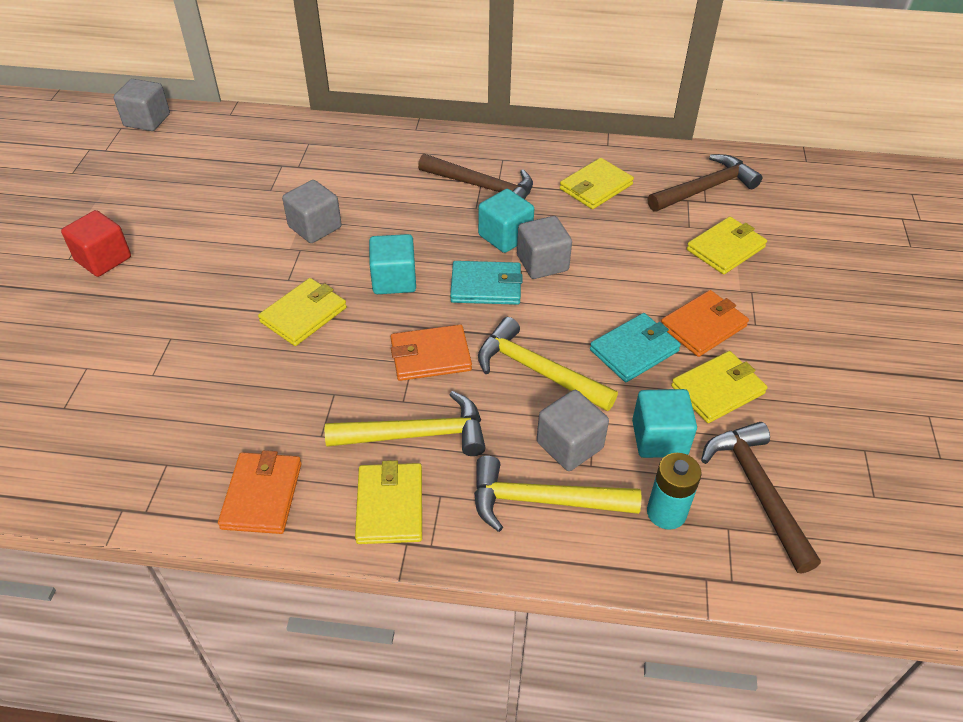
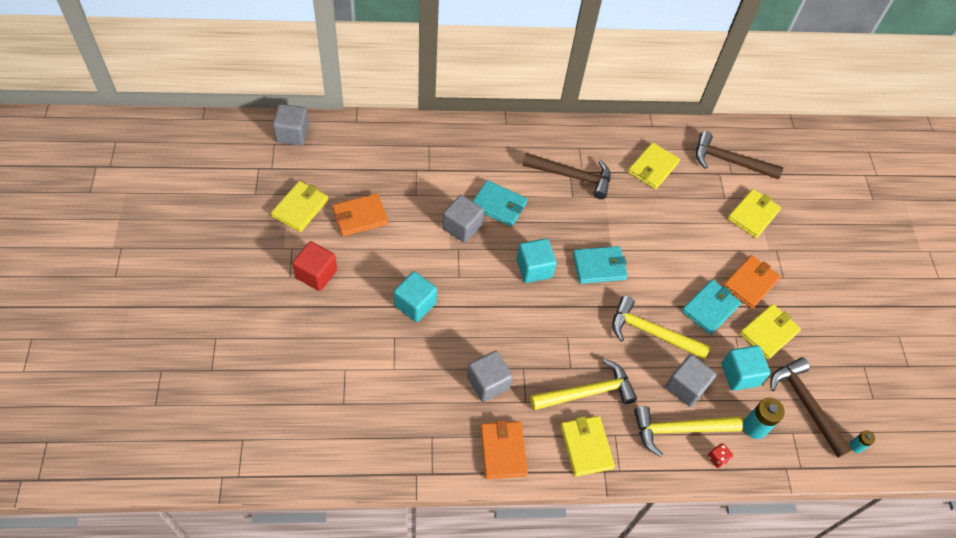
camera: 15 degrees left, 10 degrees up
(303, 314) = (480, 306): yellow wallet -> yellow wallet (300, 208)
(373, 208) = (499, 205): none -> turquoise wallet
(430, 356) = (578, 330): orange wallet -> orange wallet (360, 217)
(505, 236) = (600, 220): turquoise cube -> turquoise cube (415, 304)
(542, 263) = (632, 242): grey cube -> grey cube (488, 383)
(594, 549) = (717, 458): none -> red dice
(705, 188) = (729, 161): brown hammer -> brown hammer turned 120 degrees counterclockwise
(833, 561) = (856, 446): none -> turquoise battery

